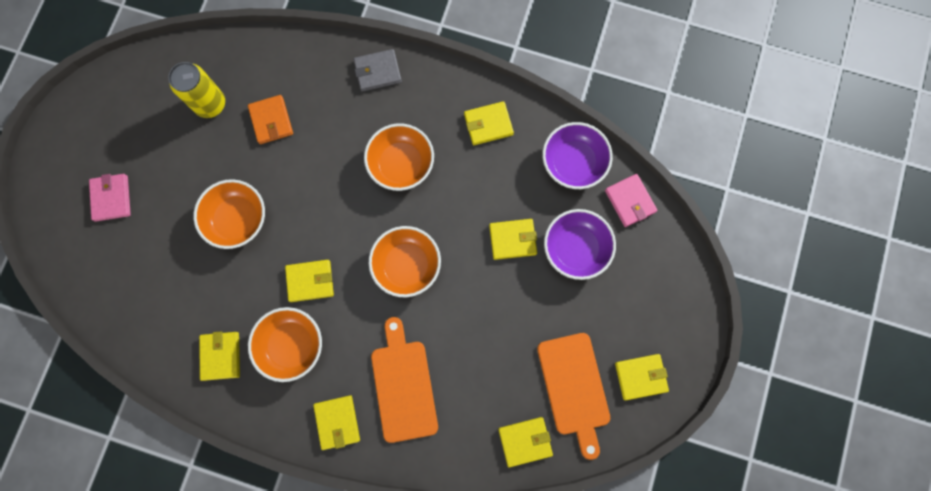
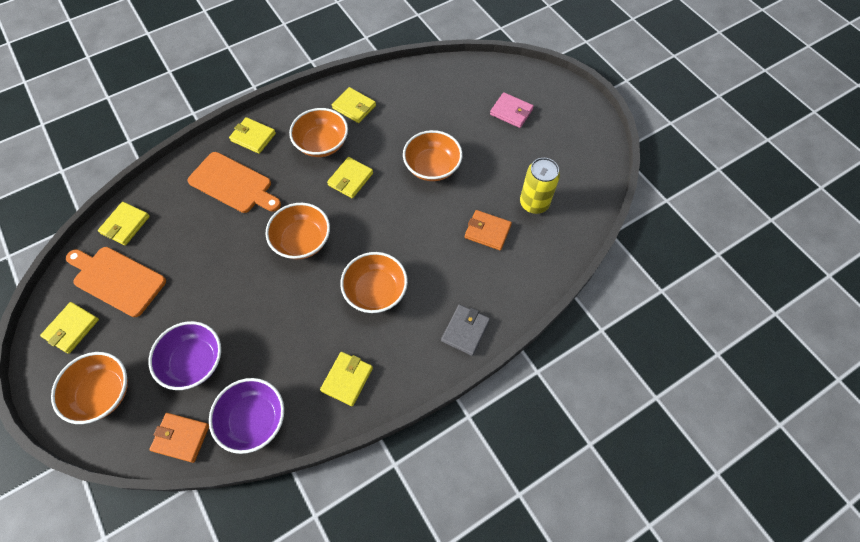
camera: 130 degrees right, 15 degrees down
(512, 240) = (247, 323): yellow wallet -> none
(630, 201) = (181, 438): pink wallet -> orange wallet
(656, 293) = (103, 393): none -> orange bowl

